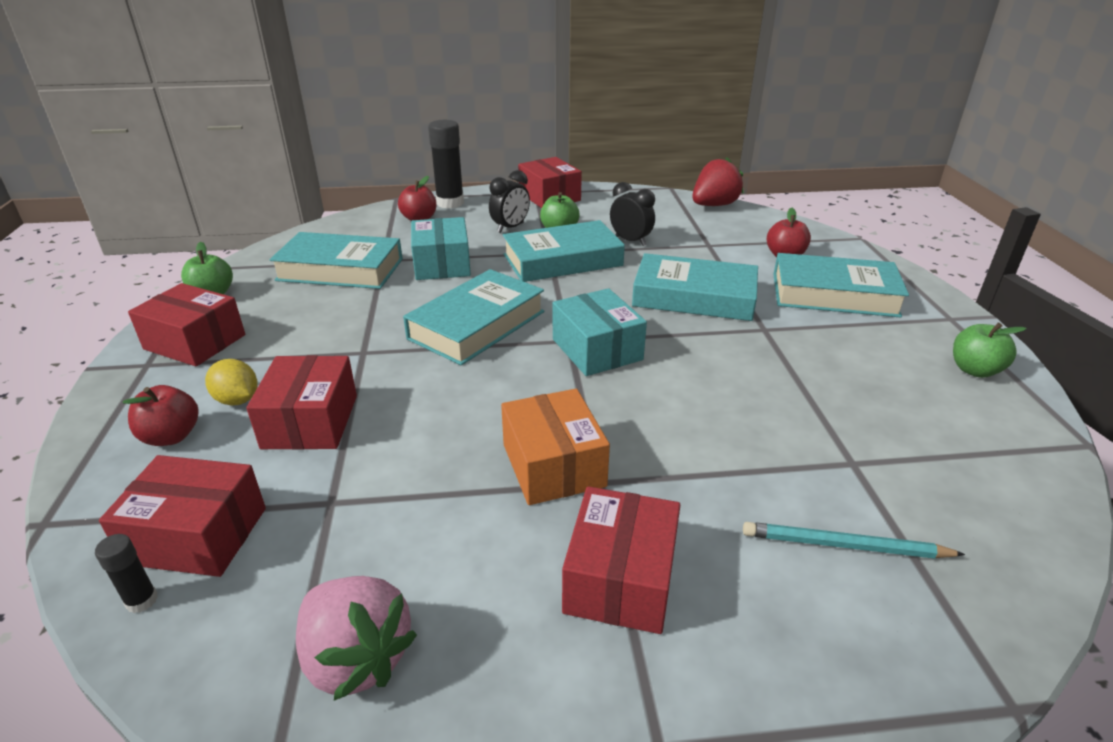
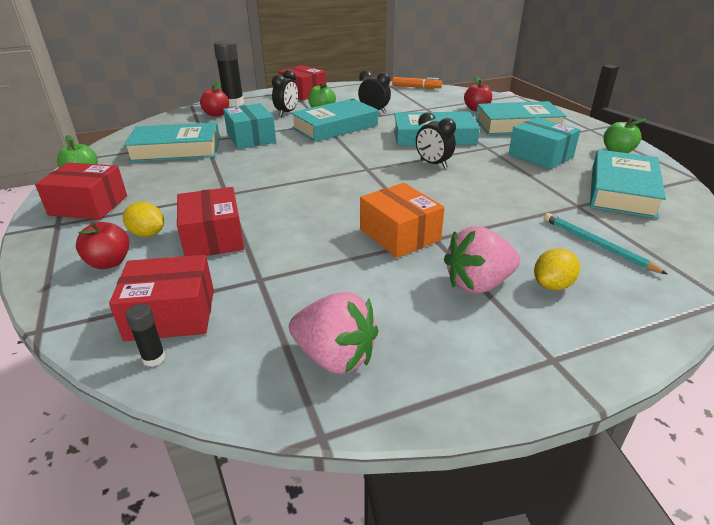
camera: 15 degrees left, 0 degrees up
(477, 325) = (299, 168): turquoise book -> turquoise book (622, 191)
(597, 349) = (389, 171): turquoise box -> turquoise box (540, 156)
(620, 578) = (478, 284): red box -> pink strawberry
(667, 347) = (433, 164): none -> black clock
(714, 205) = (416, 87): red strawberry -> orange marker
(732, 607) = (552, 285): none -> yellow lemon
(844, 546) = (597, 245): turquoise pencil -> turquoise pencil turned 60 degrees clockwise

